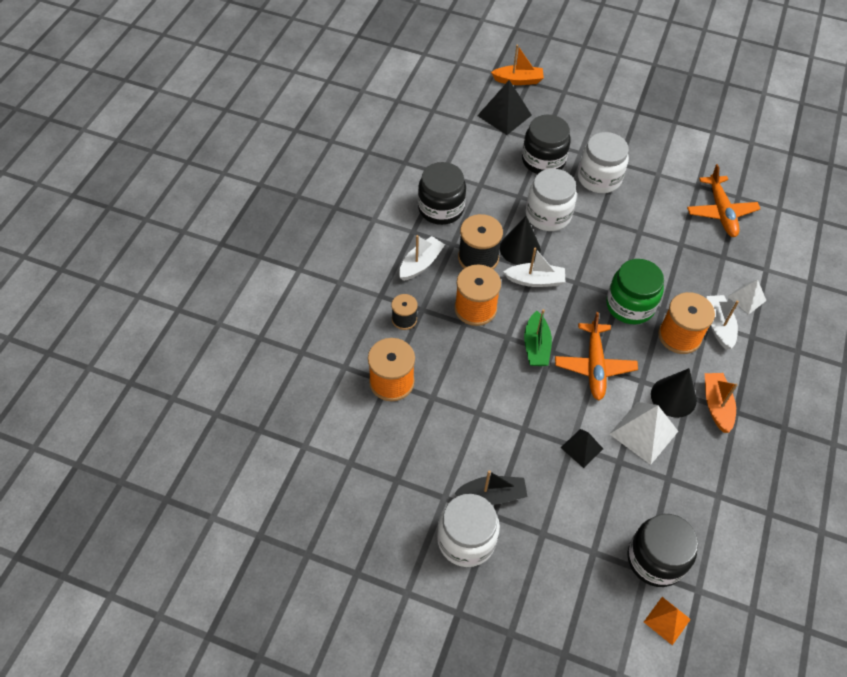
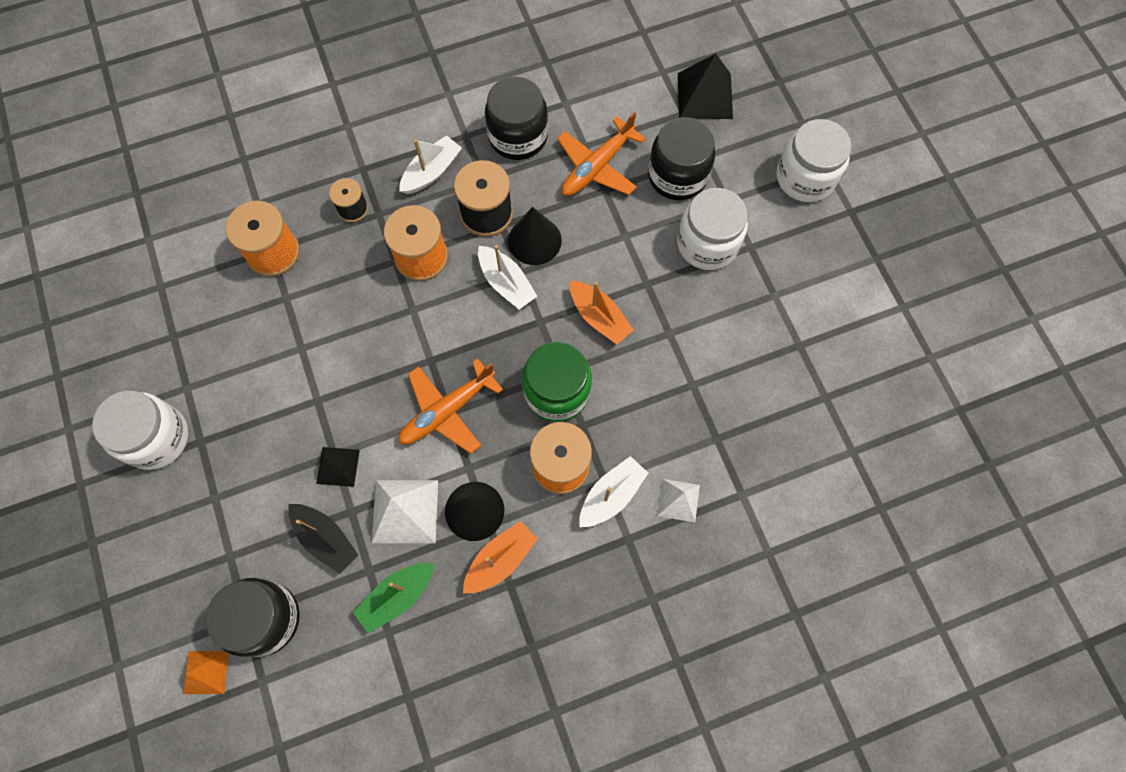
camera: 50 degrees right, 15 degrees up
(420, 264) = (431, 172): white boat -> white boat turned 45 degrees counterclockwise
(492, 495) = (220, 425): black boat -> black boat (326, 539)
(518, 80) = (770, 70): orange boat -> orange boat (599, 317)
(536, 346) = (424, 342): green boat -> green boat (397, 596)
(548, 215) = (605, 233): white jar -> white jar (805, 177)
(721, 211) = (783, 394): orange plane -> orange plane (597, 166)

